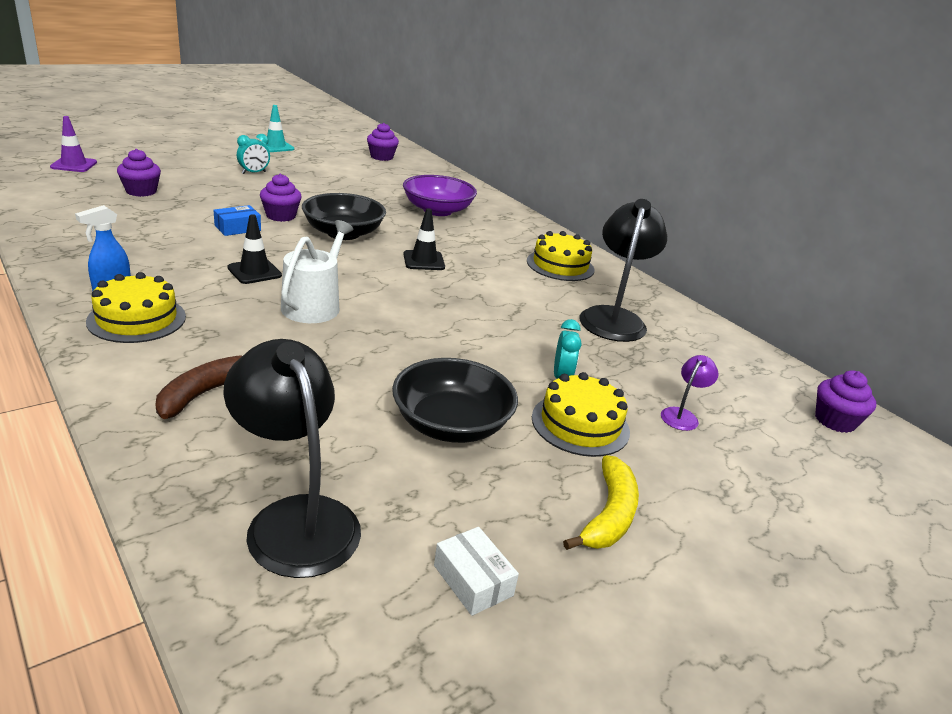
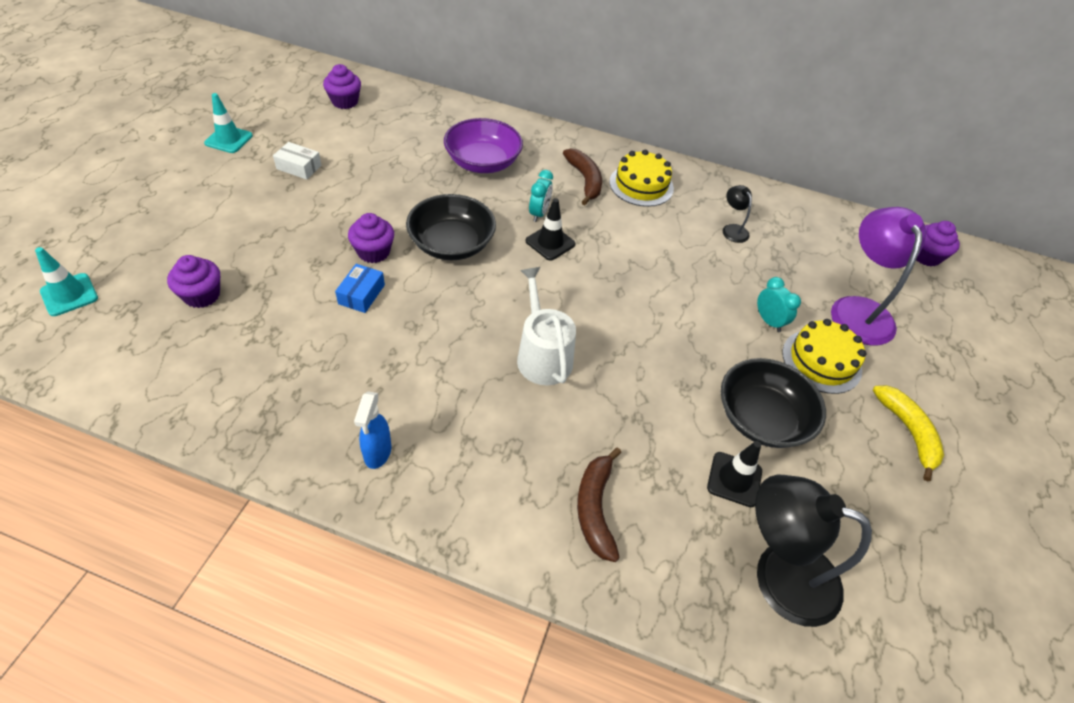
camera: 35 degrees left, 20 degrees up
(74, 165) = (69, 295): purple traffic cone -> turquoise traffic cone
(137, 319) = (442, 470): yellow cake -> none
(254, 173) = (265, 198): turquoise clock -> turquoise clock (539, 213)
(254, 272) = (450, 345): black traffic cone -> black traffic cone (734, 479)
(473, 580) = (904, 540): white box -> white box (299, 167)
(510, 246) = (585, 180): none -> brown banana
(614, 318) = (732, 229): black lamp -> black lamp, size x0.46
(682, 415) = (858, 310): purple lamp -> purple lamp, size x2.17

